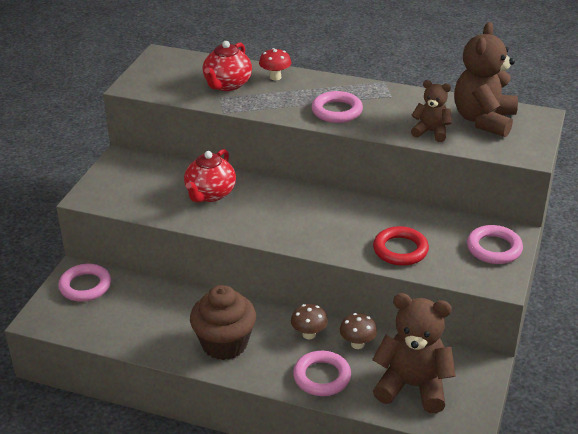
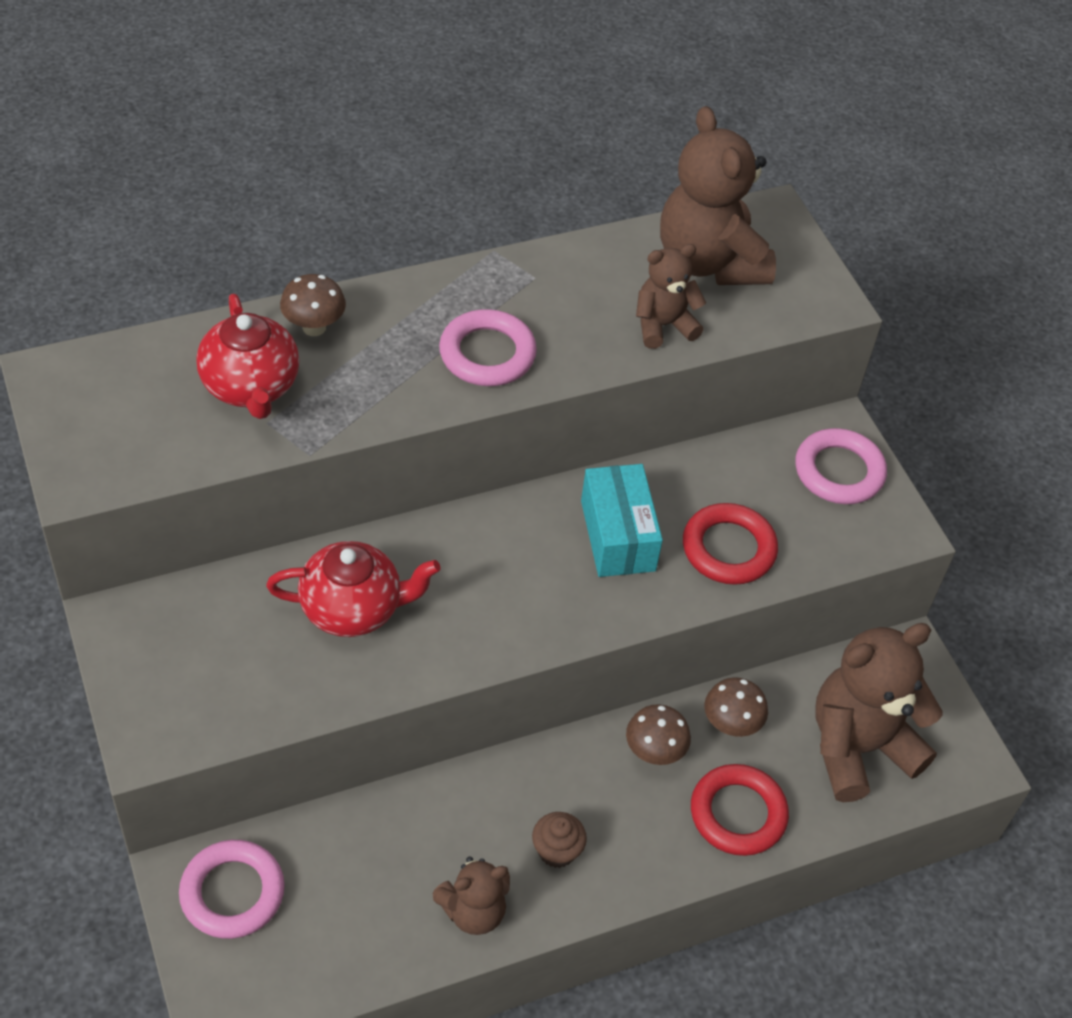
camera: 45 degrees left, 15 degrees up
(166, 344) = (473, 911): none -> brown teddy bear
(210, 194) = (353, 609): red teapot -> red teapot turned 75 degrees counterclockwise
(224, 344) = (557, 851): brown cupcake -> brown cupcake, size x0.46
(275, 77) = (314, 327): red mushroom -> brown mushroom
(322, 377) = (738, 814): pink ring -> red ring
(352, 222) = (618, 535): none -> turquoise box

